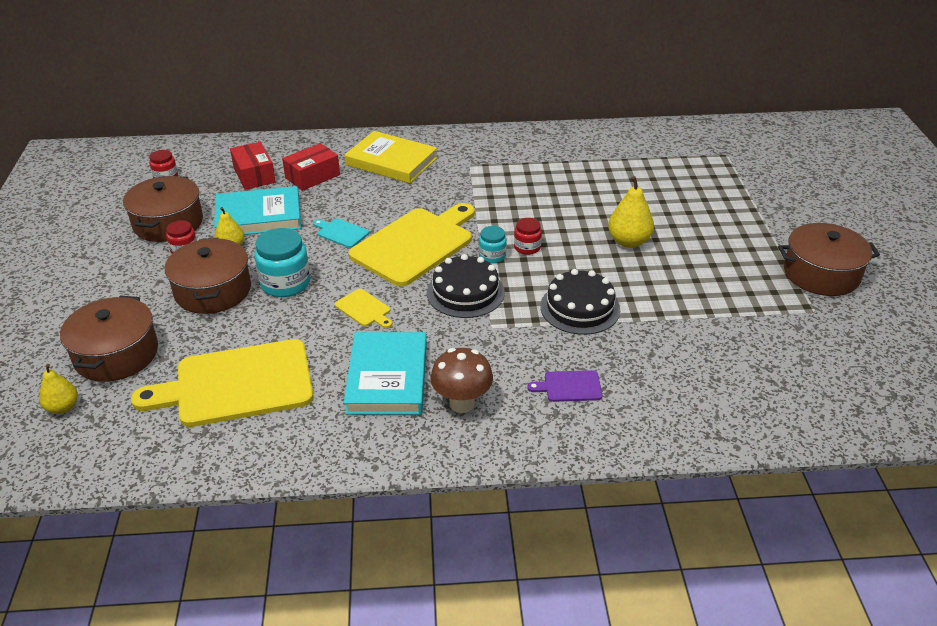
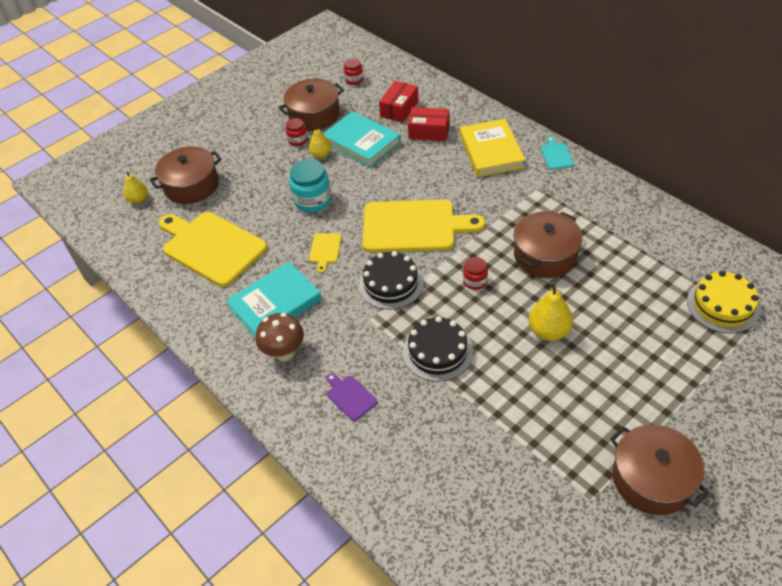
camera: 55 degrees right, 10 degrees up
(213, 290) = (276, 178): brown pot -> brown pot (545, 255)
(341, 233) = (386, 186): turquoise cutting board -> turquoise cutting board (556, 155)
(492, 256) = (444, 270): turquoise jar -> none
(697, 160) = (722, 305): none -> yellow cake

